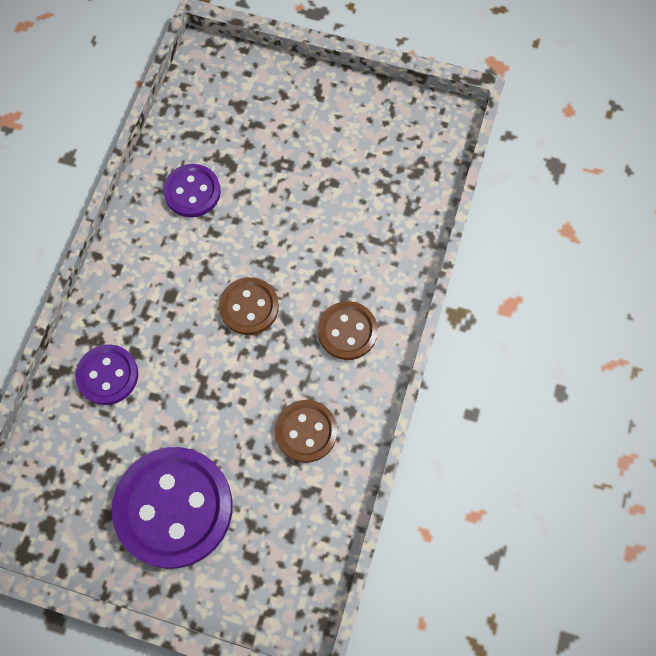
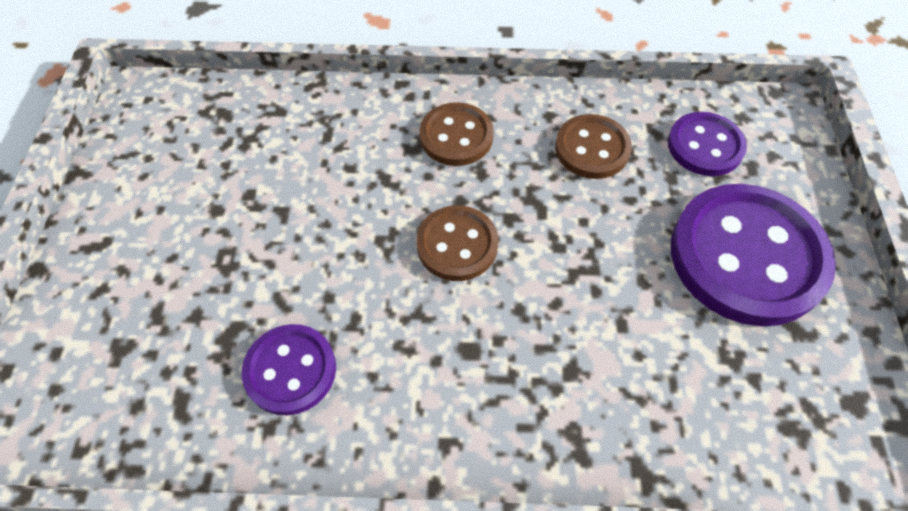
camera: 105 degrees left, 10 degrees down
(108, 375) = (620, 396): purple button -> purple button (705, 146)

